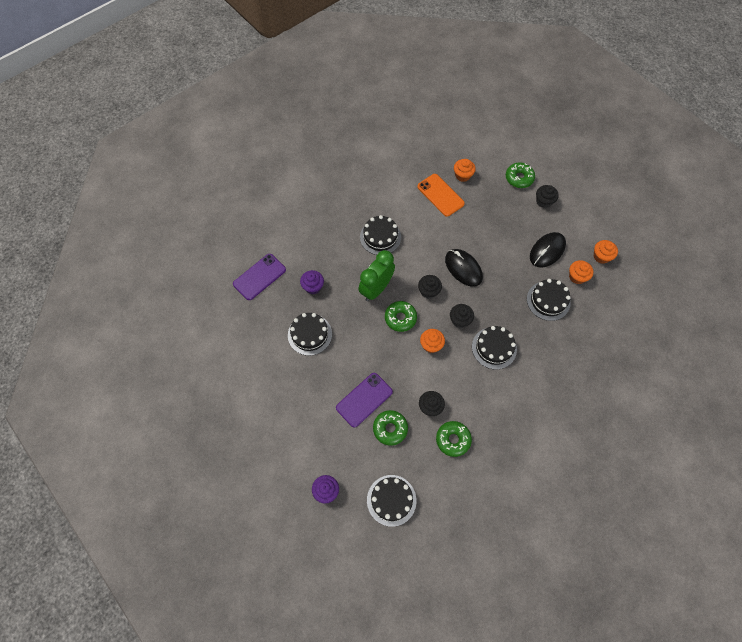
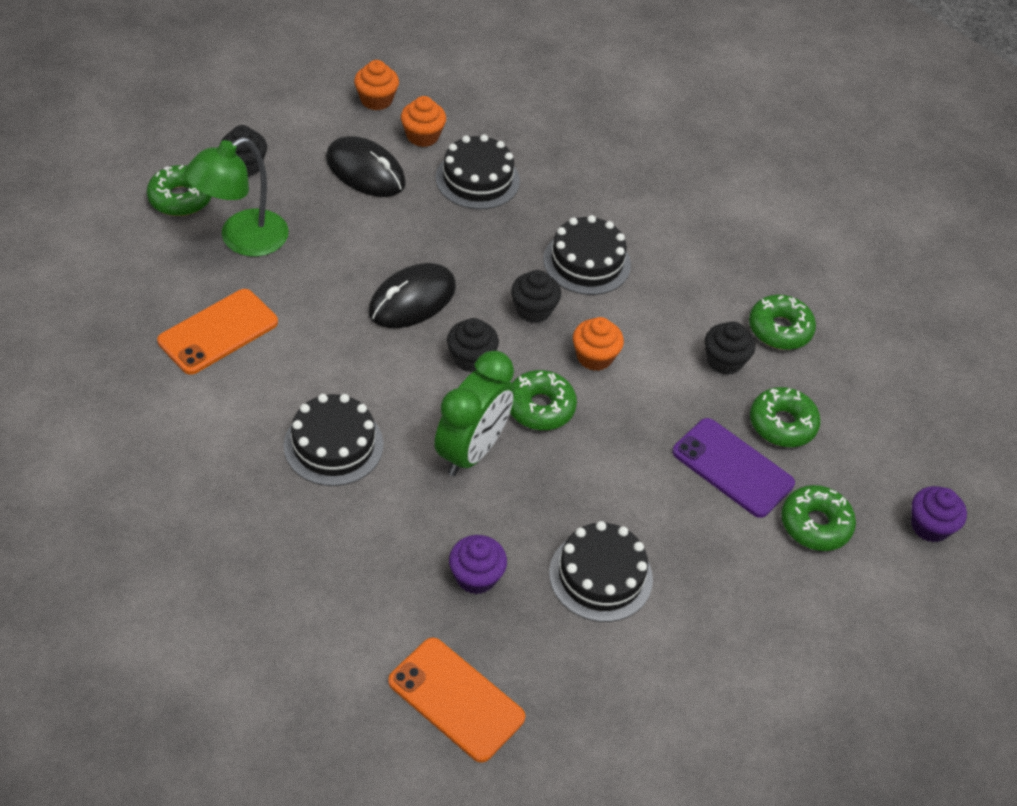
camera: 100 degrees left, 15 degrees down
(259, 277) = (456, 699): purple phone -> orange phone
(330, 433) = (815, 524): none -> green donut
(376, 288) = (472, 451): green clock -> green clock turned 90 degrees counterclockwise
(391, 500) = (914, 421): black cake -> none
(462, 175) = (164, 291): orange cupcake -> none
(495, 202) = (242, 240): none -> green lamp

